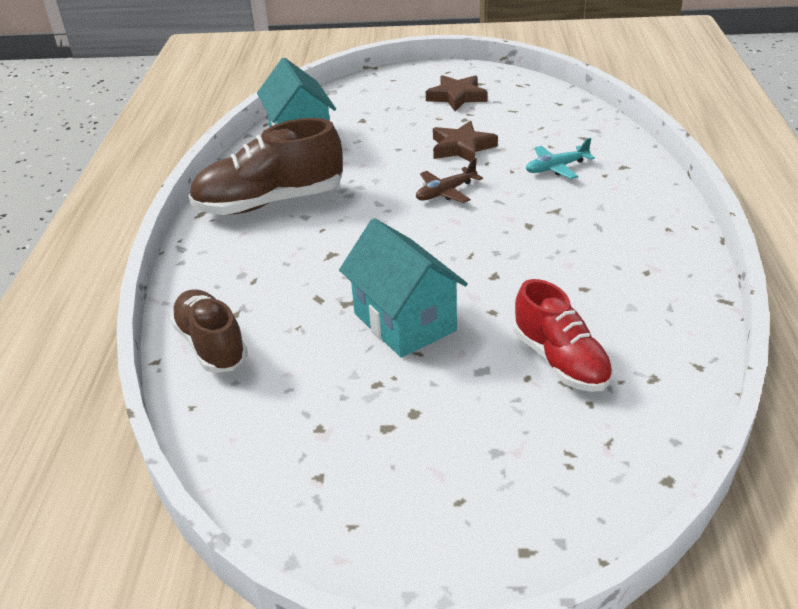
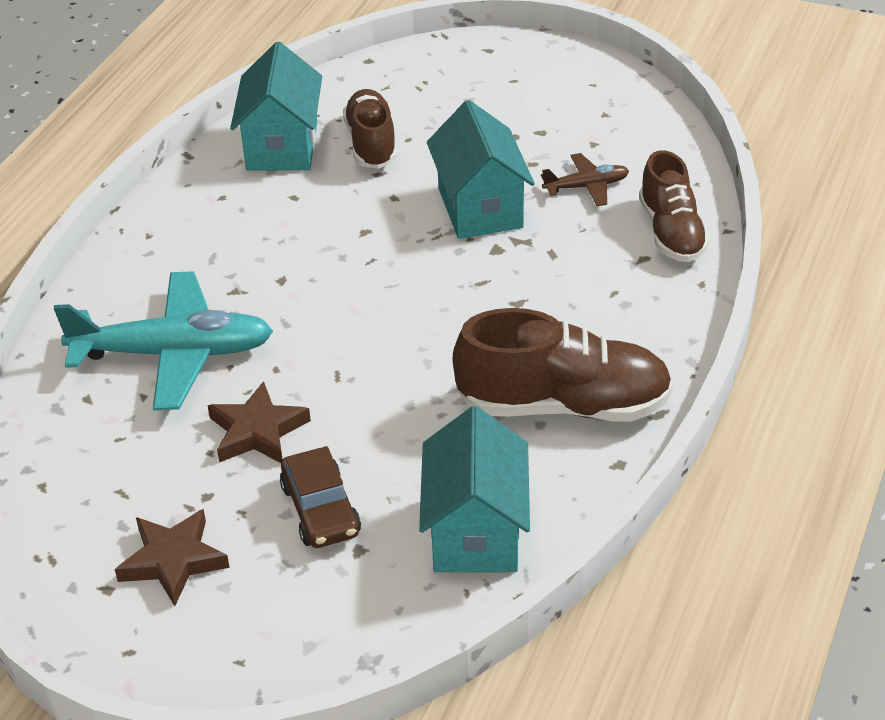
camera: 160 degrees left, 5 degrees up
(395, 128) = (321, 510): none -> brown car
(445, 192) = (336, 354): brown plane -> brown plane (586, 187)
(556, 168) = (174, 353): turquoise plane -> turquoise plane, size x2.08
(560, 360) = (371, 144): red shoe -> brown shoe
(647, 333) = (282, 146): none -> turquoise house

